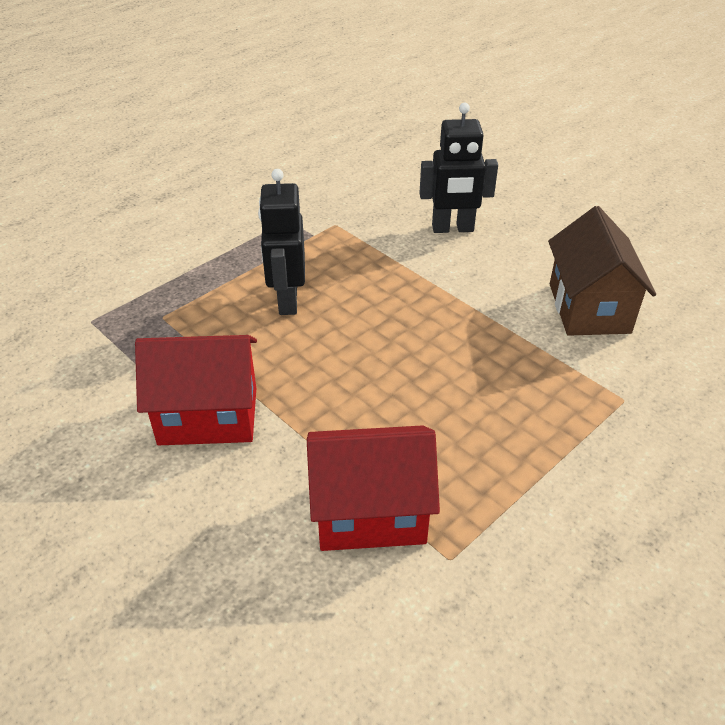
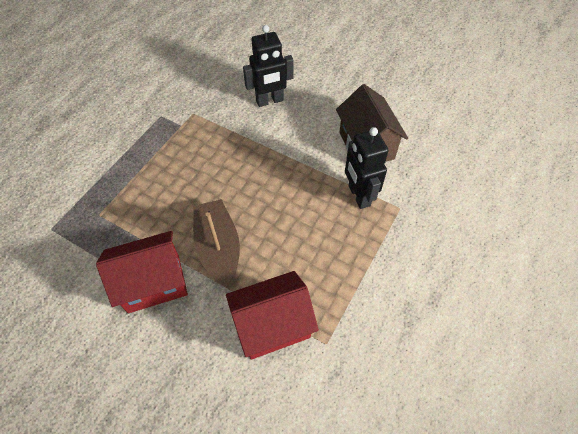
camera: 15 degrees left, 15 degrees up
(287, 300) = (178, 182): black robot -> black robot (358, 196)
(319, 392) = (218, 248): none -> brown boat

